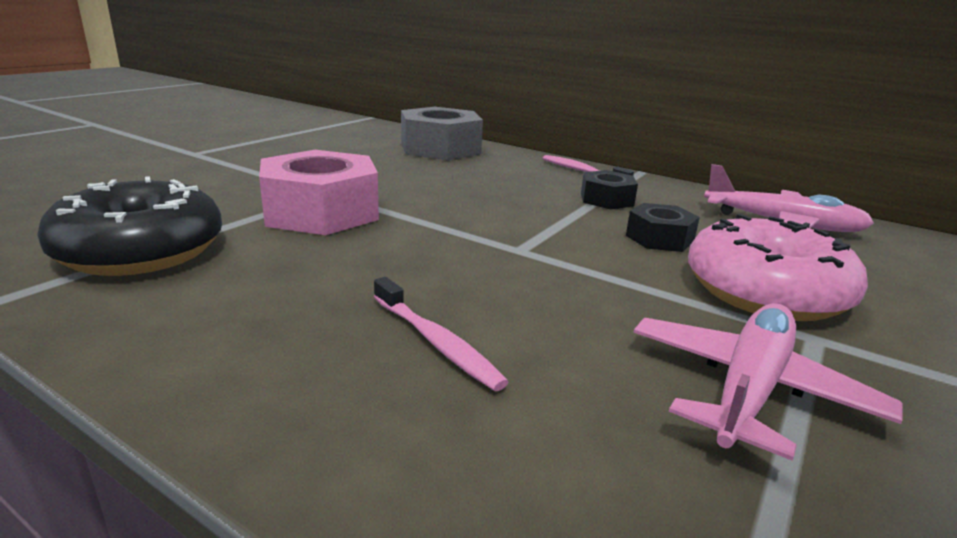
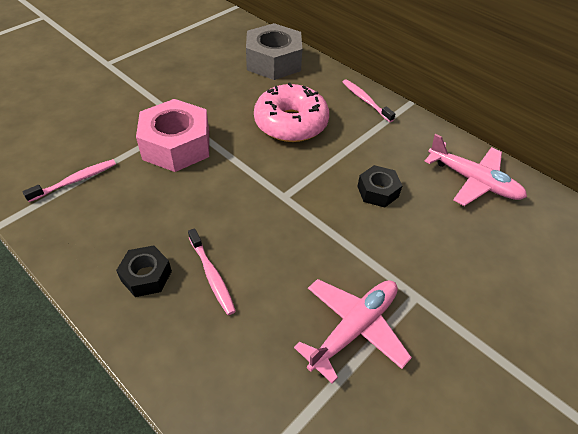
camera: 10 degrees right, 25 degrees up
(141, 251) = (75, 180): black donut -> pink toothbrush
(606, 199) = (365, 141): black nut -> black nut (146, 276)
(765, 291) = (413, 252): pink donut -> pink donut (291, 123)

